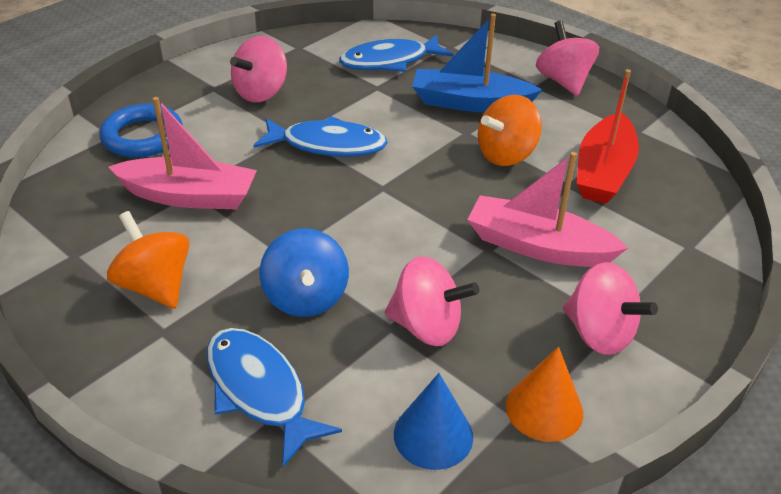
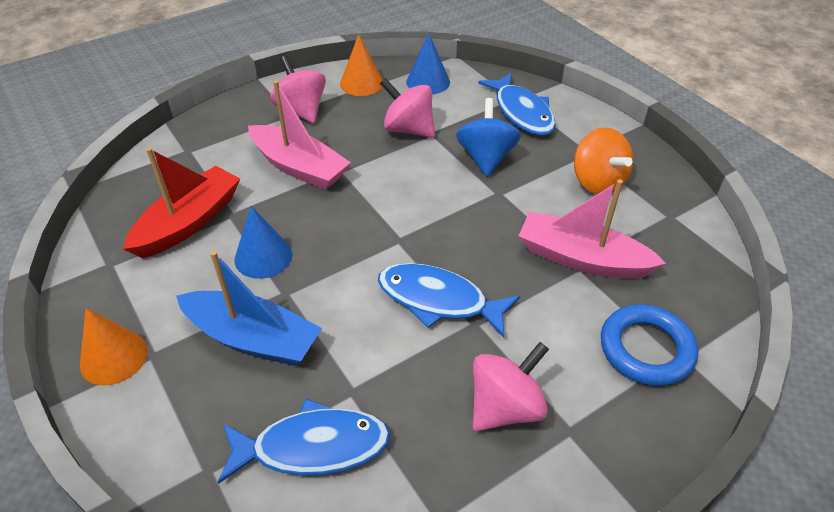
camera: 165 degrees left, 5 degrees up
(506, 154) = (263, 257): orange spinning top -> blue cone
(563, 81) = (114, 357): pink spinning top -> orange cone

